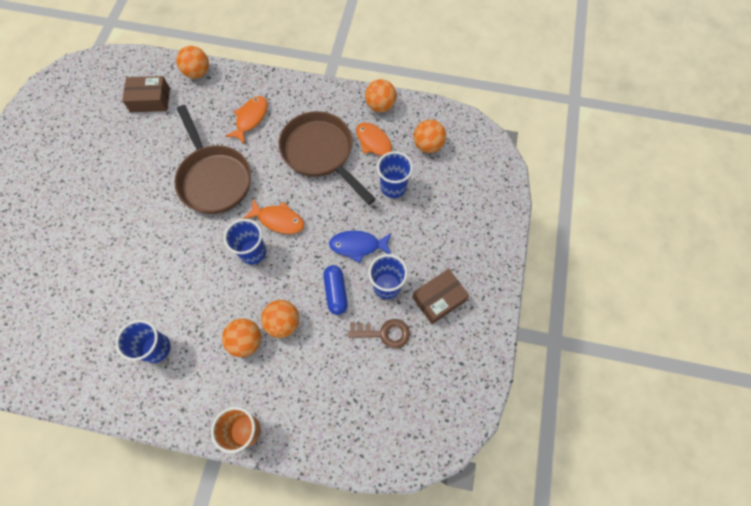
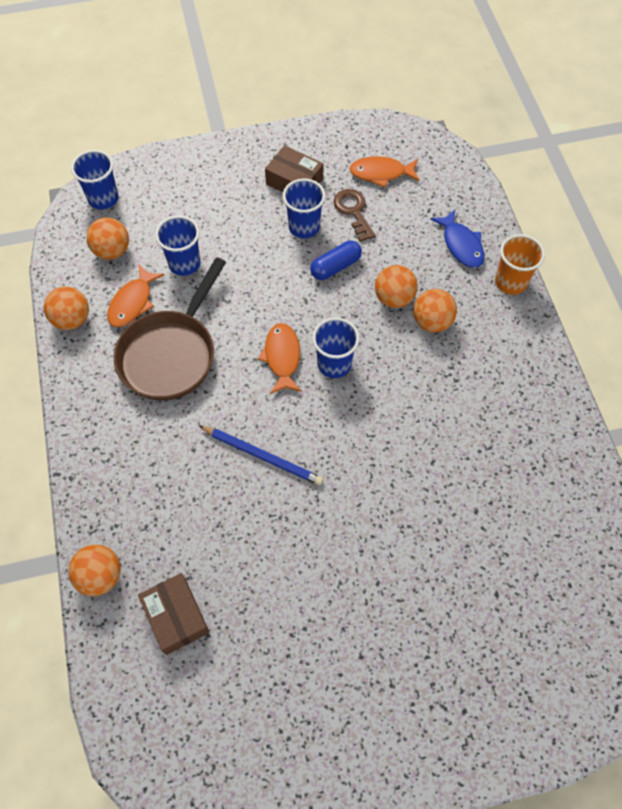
camera: 115 degrees left, 5 degrees down
(156, 348) = (491, 401): blue cup -> blue cup (103, 198)
(214, 179) = (262, 456): brown pan -> blue pencil
(250, 119) = (153, 460): orange fish -> orange fish (381, 173)
(358, 246) = (273, 268): blue fish -> blue fish (461, 245)

